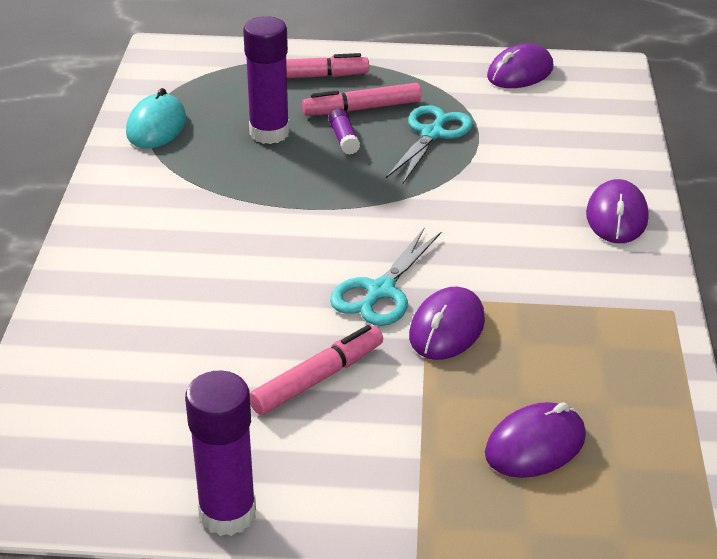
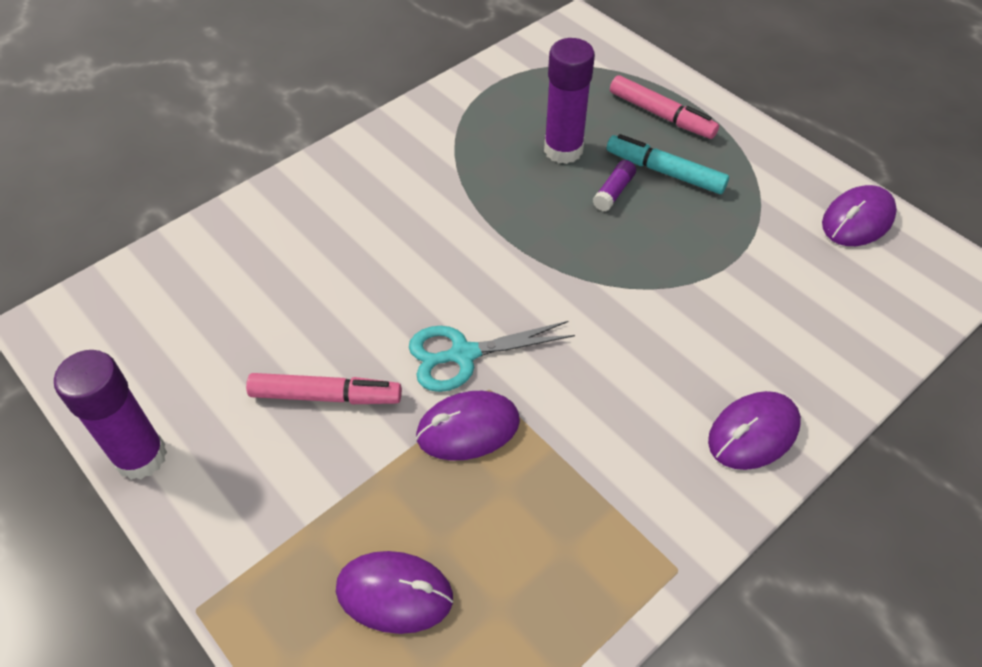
camera: 45 degrees right, 15 degrees up
(156, 126) = (490, 94): turquoise mouse -> none
(362, 108) = (665, 172): pink marker -> turquoise marker
(432, 134) = (693, 234): turquoise scissors -> none
(520, 72) = (857, 220): purple mouse -> purple mouse turned 45 degrees counterclockwise

